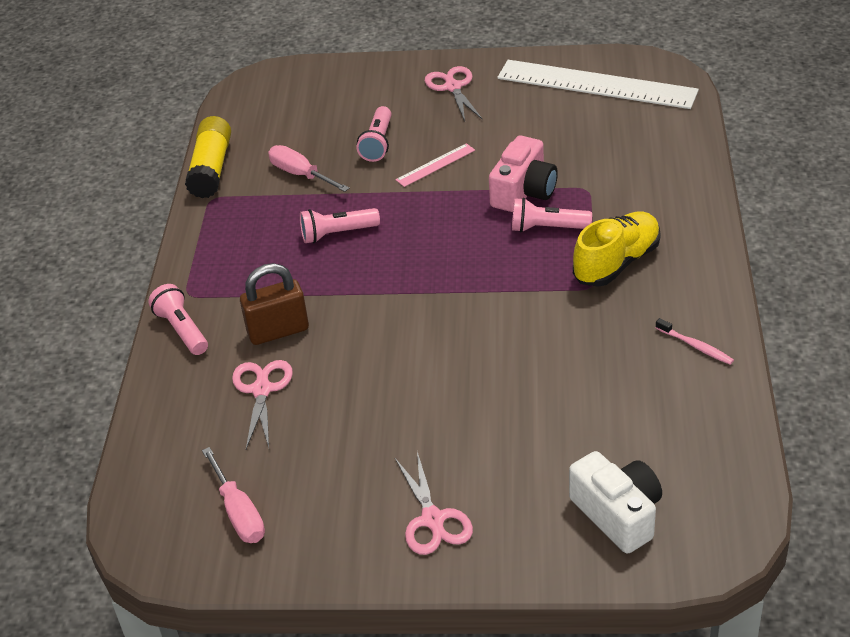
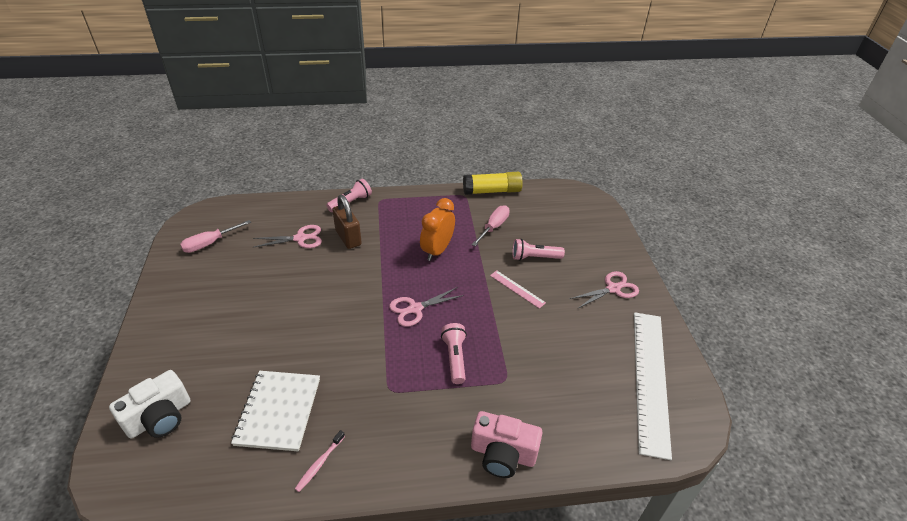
camera: 75 degrees right, 0 degrees up
(337, 234) = (437, 250): pink flashlight -> orange clock
(433, 519) = (182, 322): pink scissors -> pink scissors (415, 309)
(523, 192) = (495, 340): pink camera -> pink camera (503, 454)
(616, 263) = (417, 405): yellow shoe -> none
(616, 389) = (278, 411): none -> white notebook

